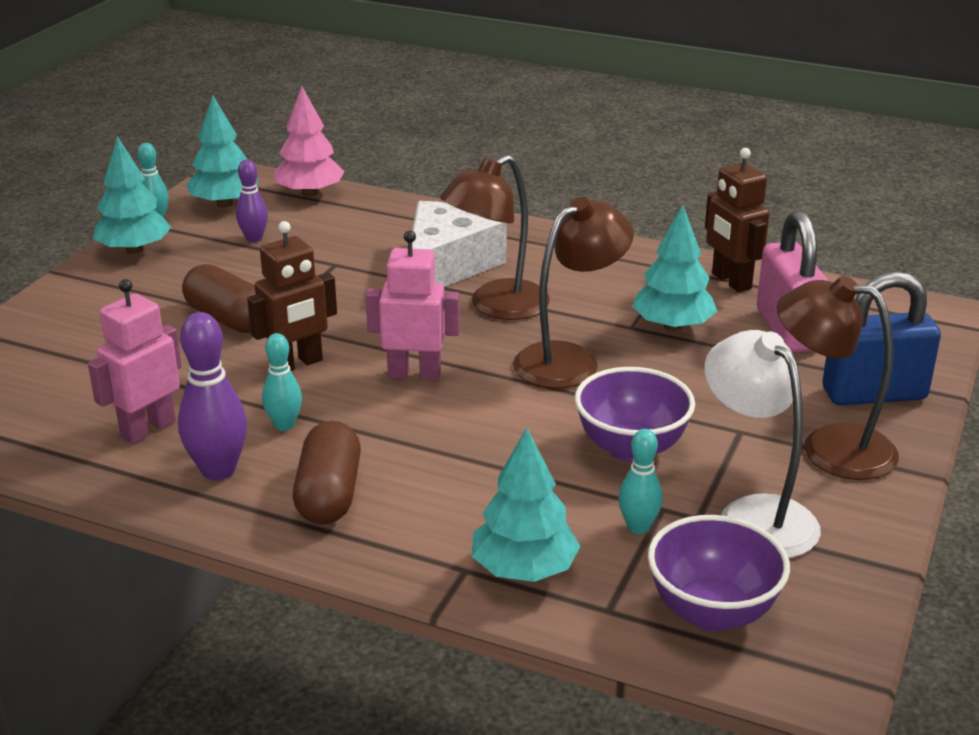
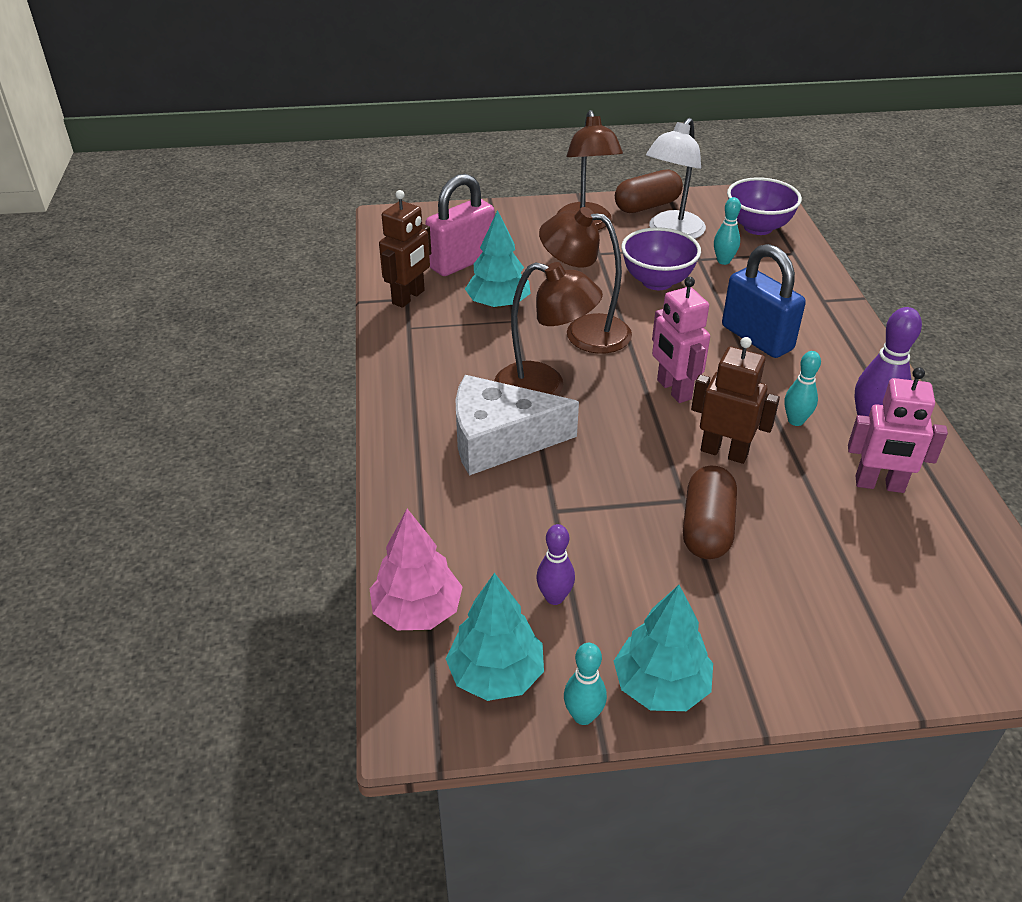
camera: 120 degrees left, 10 degrees up
(329, 494) = (831, 369): brown capsule -> brown capsule (647, 206)
(524, 570) = (799, 283): turquoise tree -> none
(874, 394) = (513, 222): blue padlock -> blue padlock (757, 338)

